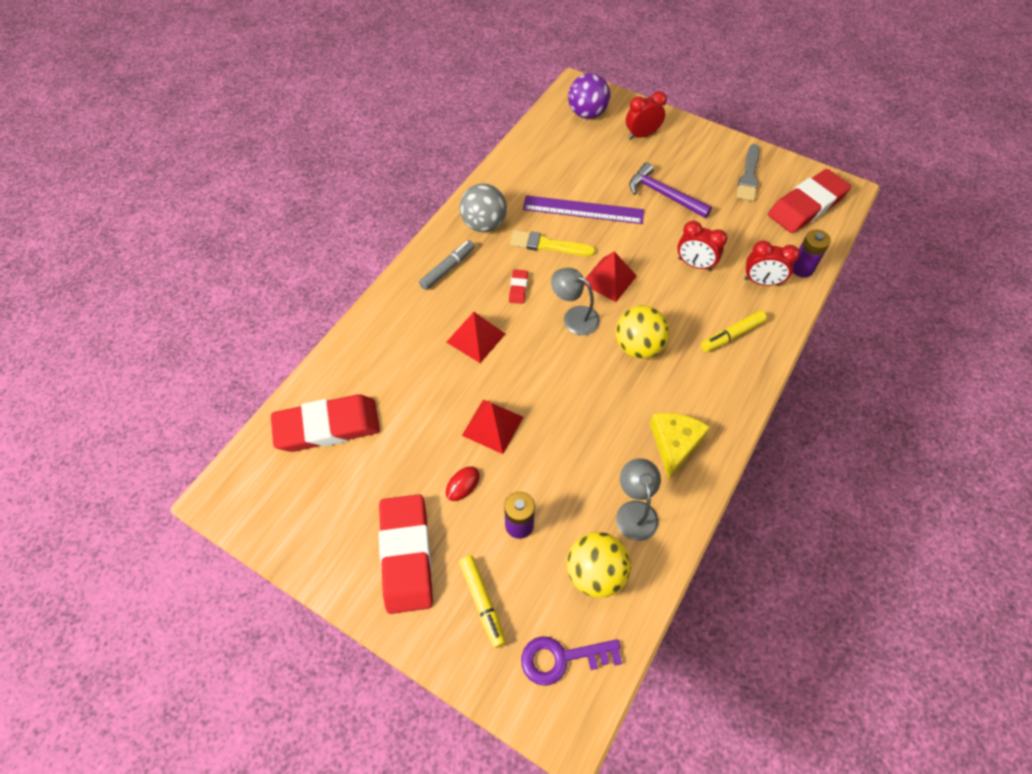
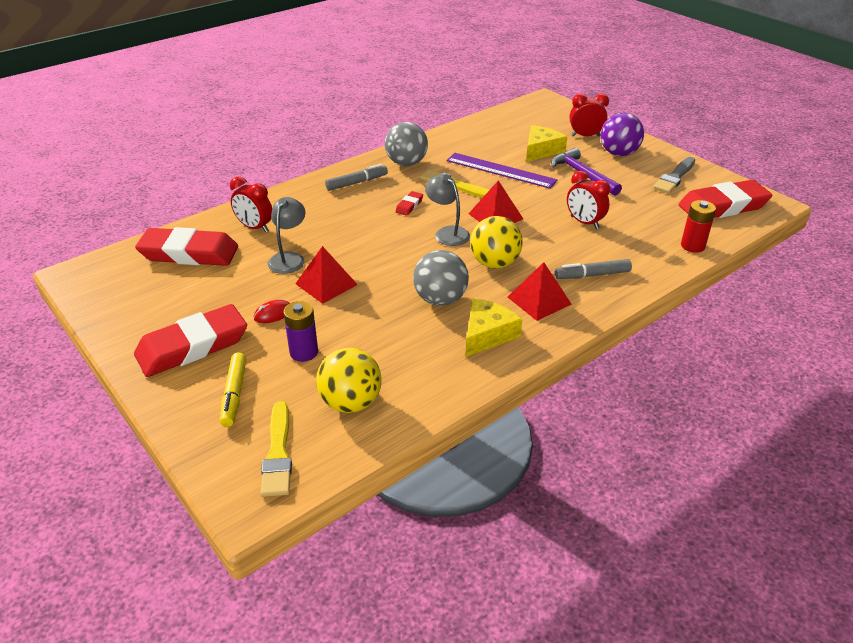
camera: 20 degrees right, 20 degrees down
(406, 555) = (192, 346): red eraser -> red eraser turned 45 degrees clockwise
(476, 337) = (351, 227): red pyramid -> red pyramid (539, 300)
(562, 658) = (278, 453): purple key -> yellow brush
(587, 114) = (543, 116): purple ball -> purple ball (618, 153)
(609, 168) = (541, 150): none -> yellow cheese
(611, 412) = (440, 299): none -> grey ball
(635, 511) = (417, 370): grey lamp -> grey lamp (289, 258)
(732, 335) = (592, 275): yellow marker -> grey marker
(761, 282) = (645, 246): red clock -> red clock (255, 227)
(801, 268) = (692, 246): purple battery -> red battery

